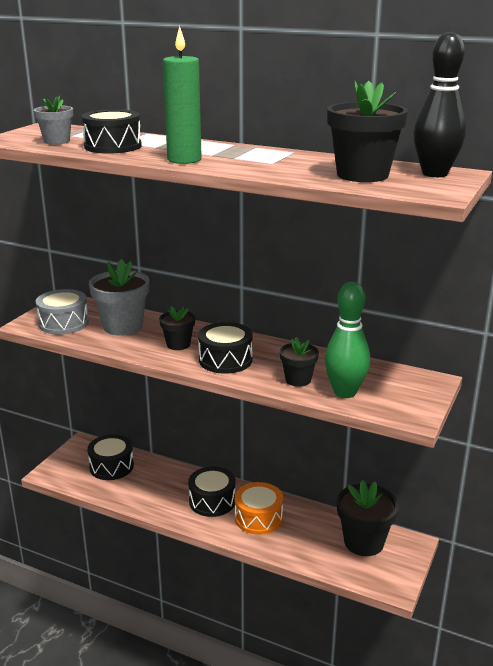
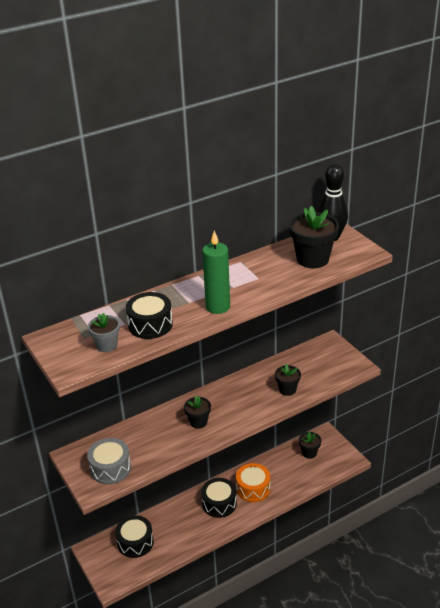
camera: 55 degrees left, 10 degrees up
(122, 326) = (146, 439): grey flower pot -> none
(225, 360) = (238, 409): black drum -> none
(345, 392) = (315, 378): green bowling pin -> none
(364, 542) = (309, 453): black flower pot -> black flower pot, size x0.58

